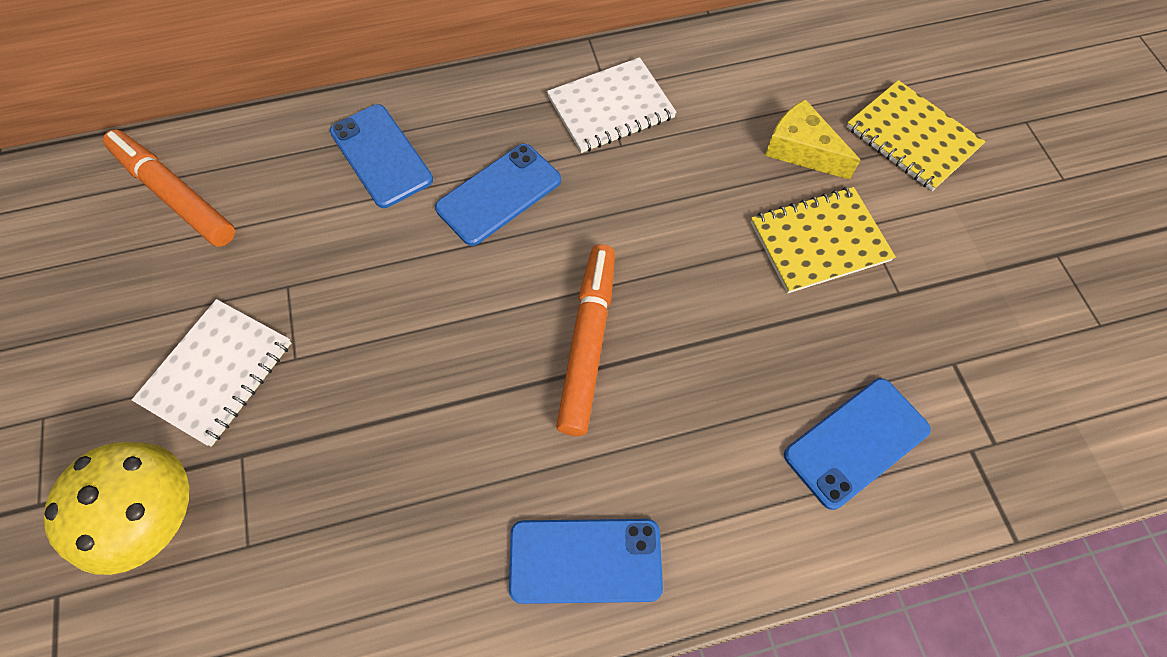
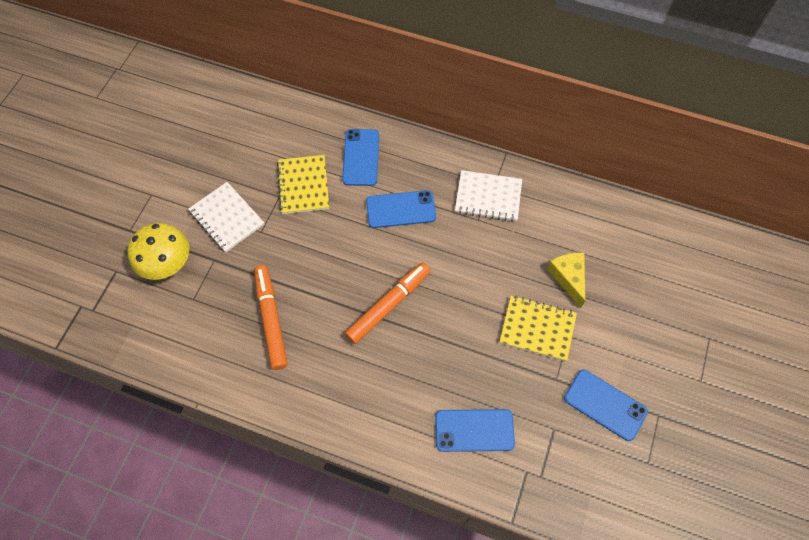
camera: 35 degrees right, 0 degrees up
(175, 195) = (260, 123): orange marker -> orange marker (271, 319)
(217, 372) = (227, 218): white notebook -> white notebook turned 75 degrees clockwise
(585, 561) = (317, 396): blue phone -> blue phone (605, 405)
(912, 137) = (634, 307): yellow notebook -> yellow notebook (303, 185)

